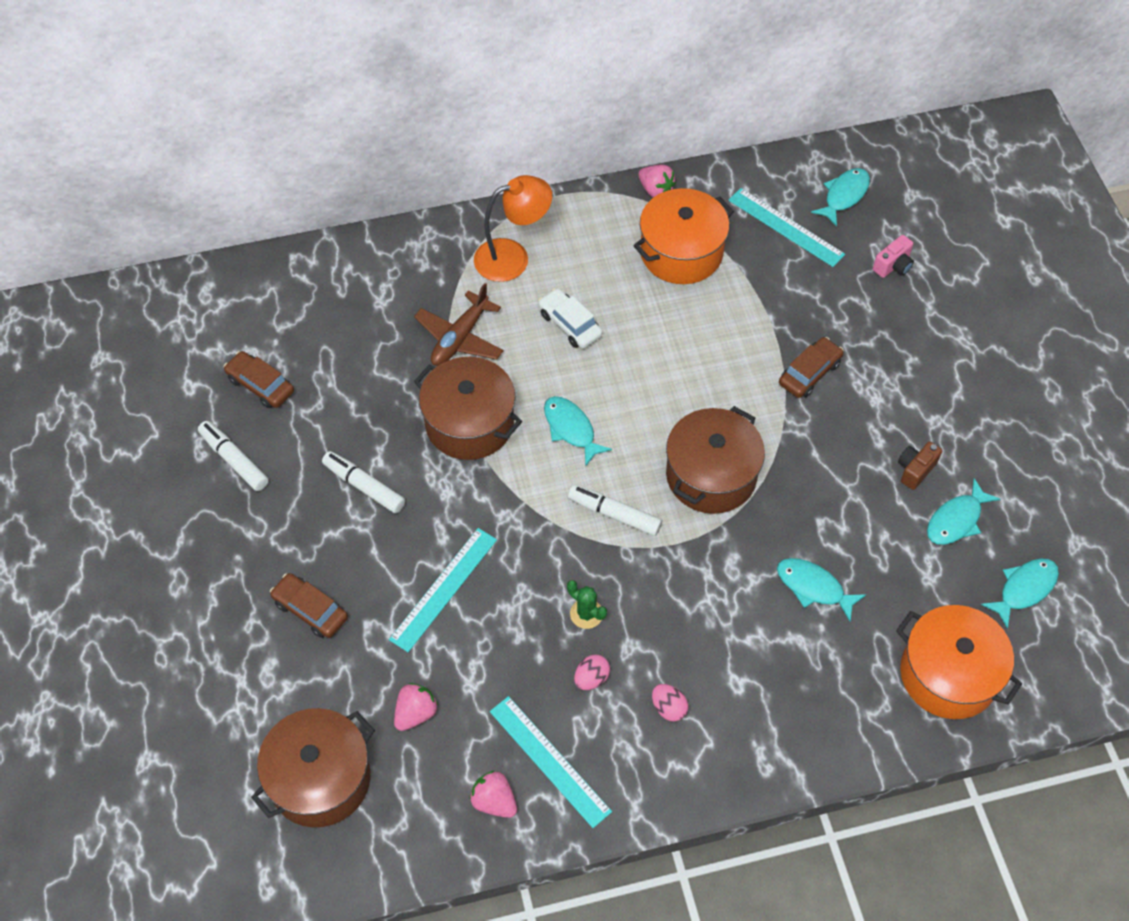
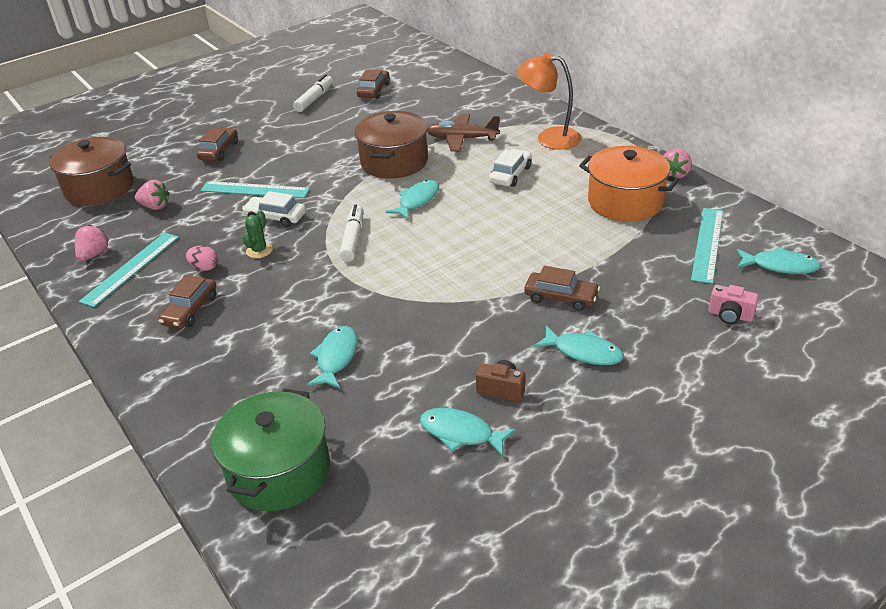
camera: 70 degrees right, 20 degrees down
(364, 486) = (320, 141): white marker -> none
(513, 257) = (549, 138): orange lamp -> orange lamp turned 150 degrees clockwise
(523, 580) = (275, 217): none -> white car
(668, 708) = (190, 310): pink egg -> brown car
(711, 475) = (417, 273): brown pot -> none
(948, 674) = (278, 471): orange pot -> green pot
(1024, 589) = (405, 507): turquoise fish -> turquoise fish (583, 352)

